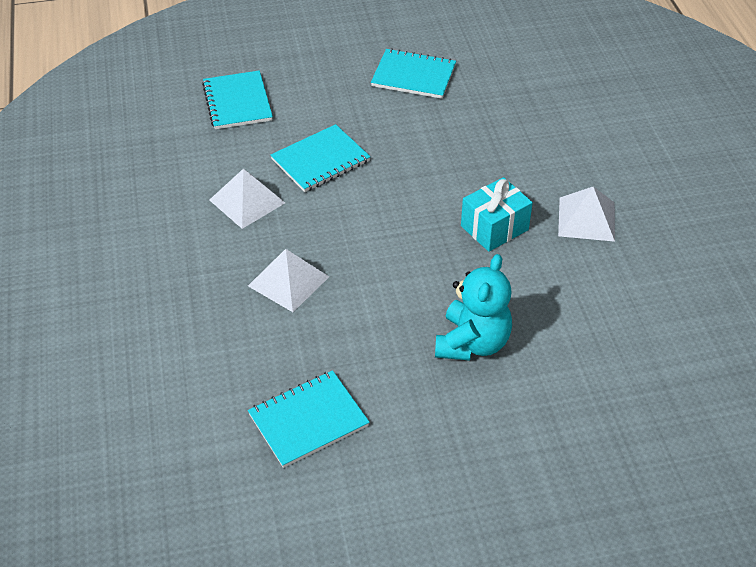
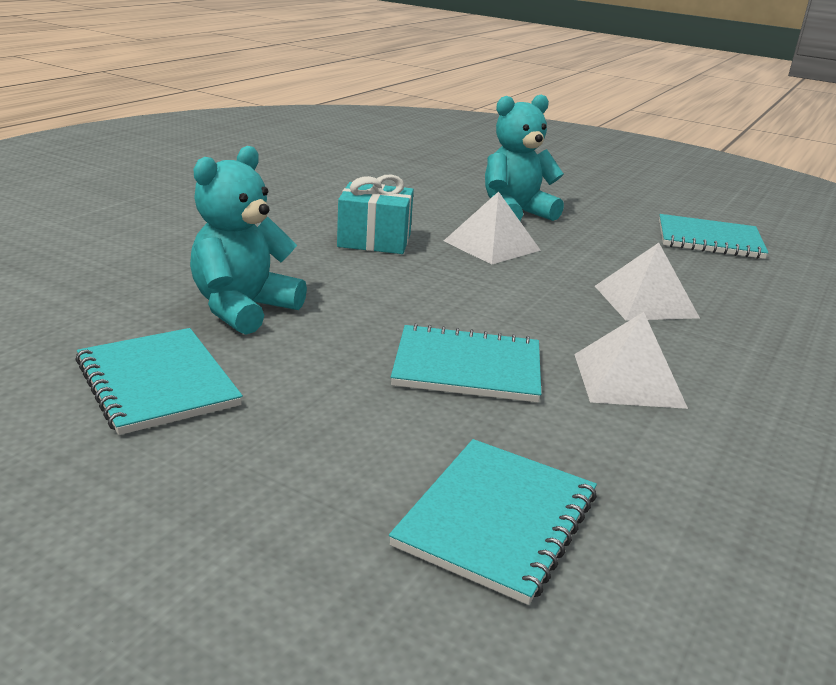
camera: 140 degrees left, 20 degrees down
(455, 128) = (243, 309): none -> turquoise teddy bear
(586, 219) = (285, 211): white pyramid -> white pyramid (491, 245)

